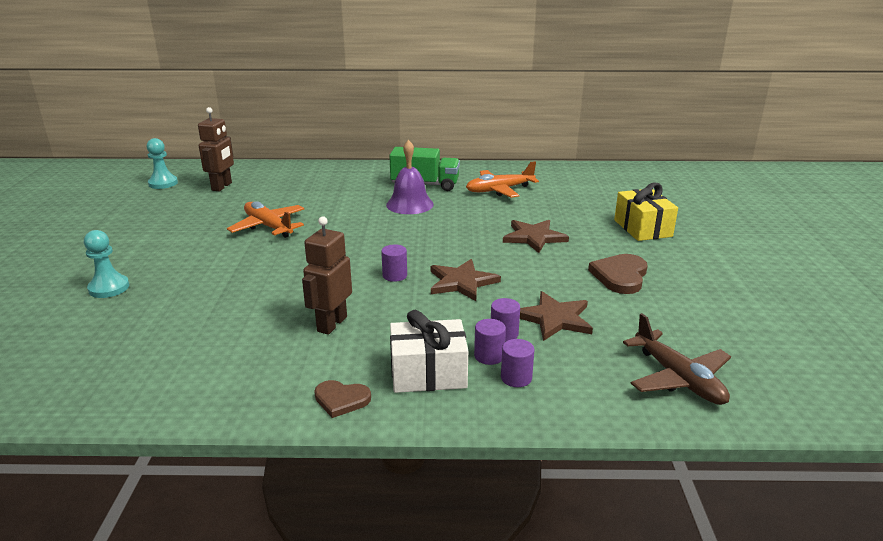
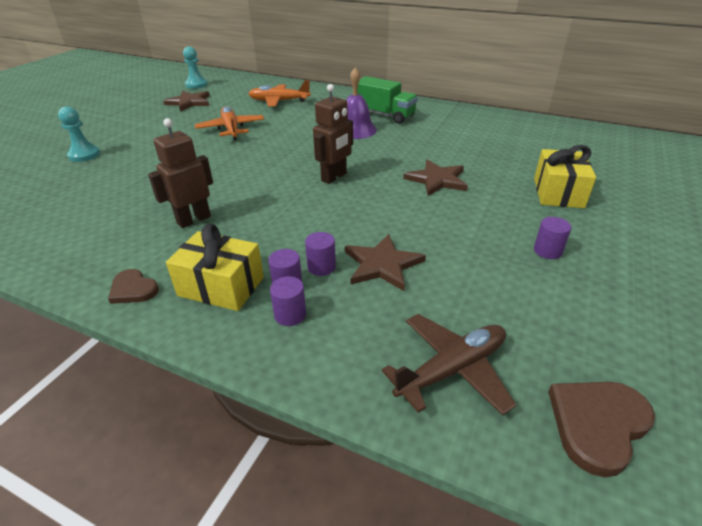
camera: 25 degrees right, 10 degrees up
(222, 186) = (231, 93): brown robot -> brown robot (334, 177)
(395, 275) = (283, 189): purple cylinder -> purple cylinder (547, 251)
(428, 373) = (221, 286): white gift -> yellow gift
(461, 282) = (331, 208): brown star -> brown star (189, 102)
(499, 190) = (445, 130): orange plane -> orange plane (279, 101)
(620, 276) = (489, 237): brown heart -> brown heart (597, 424)
(678, 378) = (452, 369): brown plane -> brown plane turned 120 degrees counterclockwise

